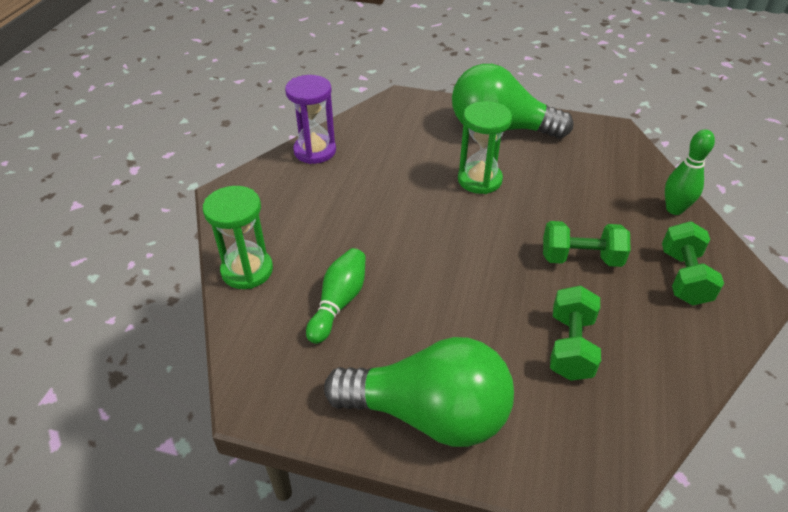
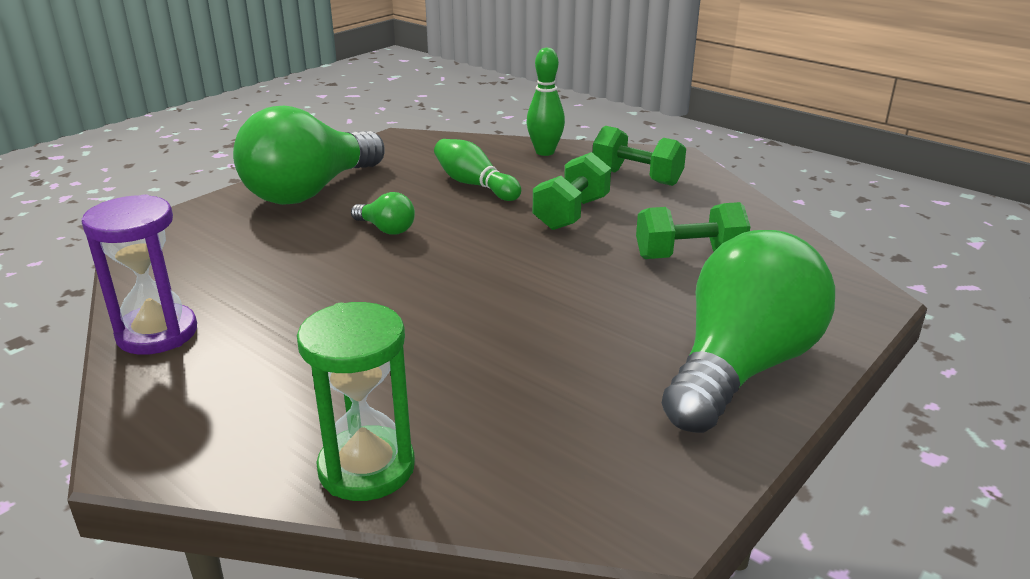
camera: 65 degrees left, 15 degrees down
(339, 302) = (512, 390): green bowling pin -> green bowling pin (474, 185)
(479, 180) = (386, 229): green hourglass -> green light bulb
(570, 346) = (689, 256): green dumbbell -> green dumbbell turned 45 degrees counterclockwise

